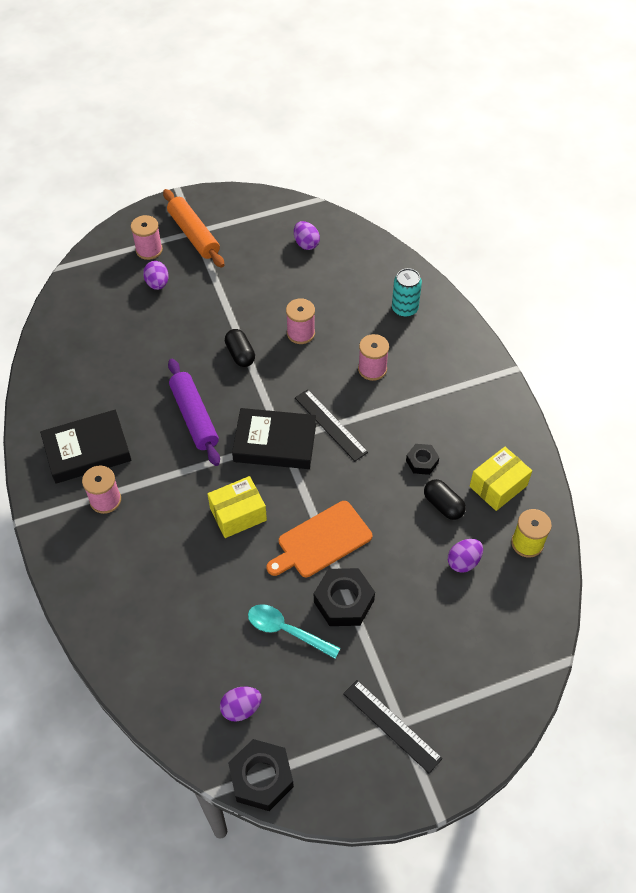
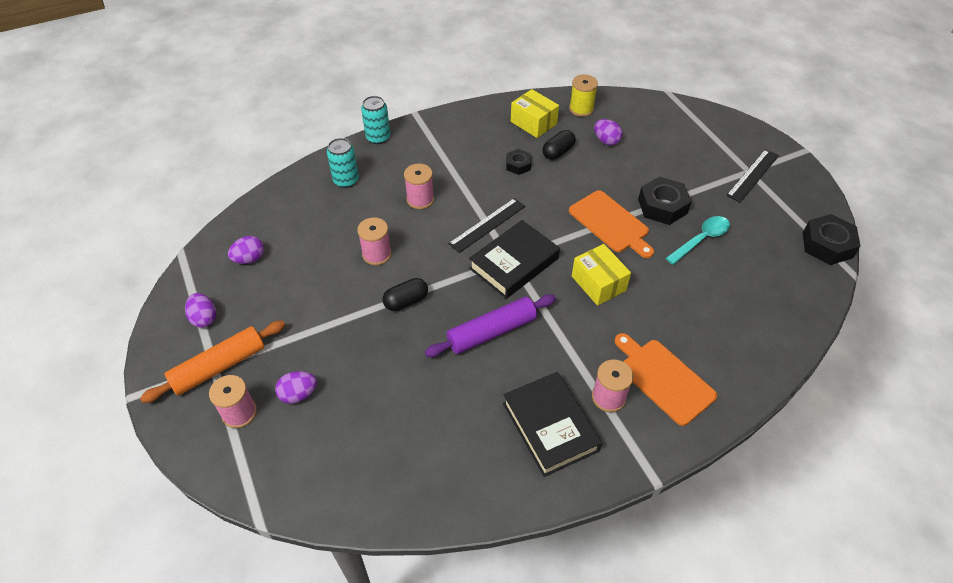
camera: 95 degrees left, 5 degrees down
(114, 550) = (663, 378): none -> orange cutting board
(241, 708) = (779, 262): purple egg -> purple egg (204, 318)
(275, 443) = (514, 263): black book -> black book turned 45 degrees clockwise
(287, 631) = (701, 239): turquoise spoon -> turquoise spoon turned 150 degrees counterclockwise
(471, 335) = (378, 137): none -> turquoise can

